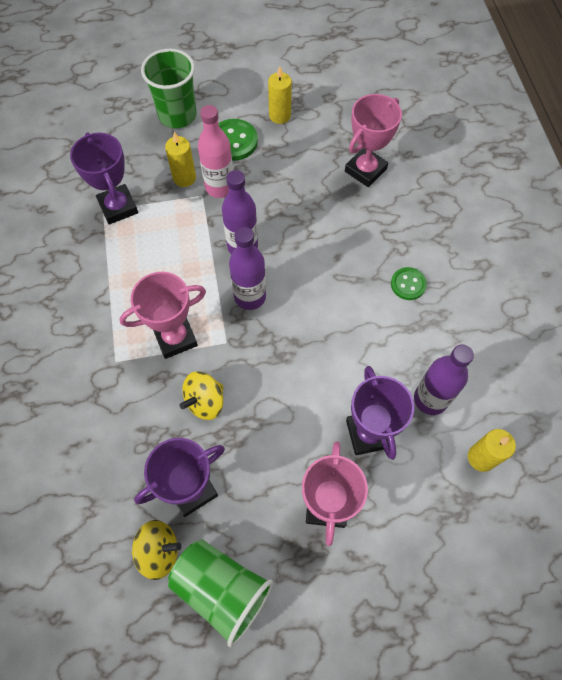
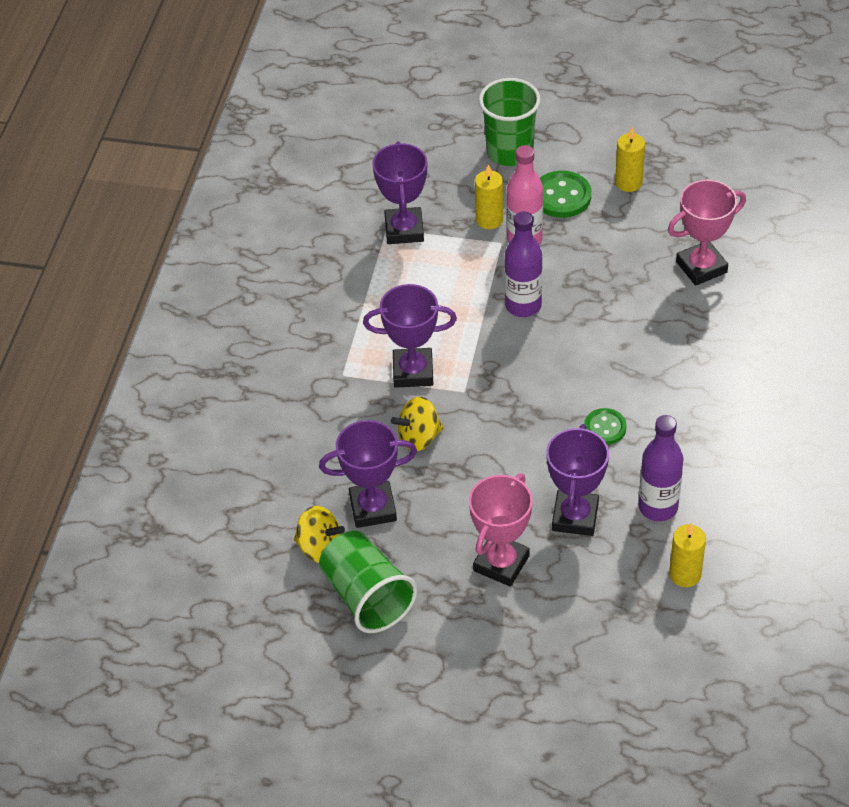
camera: 25 degrees right, 15 degrees down
(175, 338) = (413, 372): pink trophy -> purple trophy
(250, 296) = (509, 356): purple bottle -> none
(408, 284) = (690, 394): green button -> green button (605, 428)

